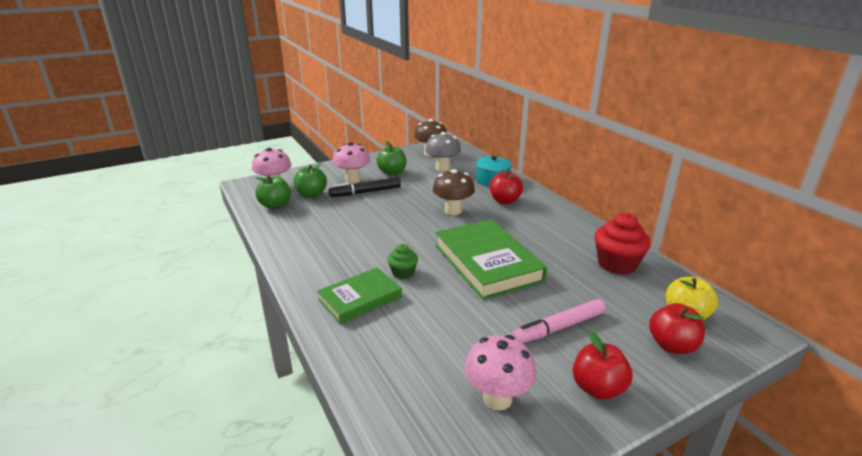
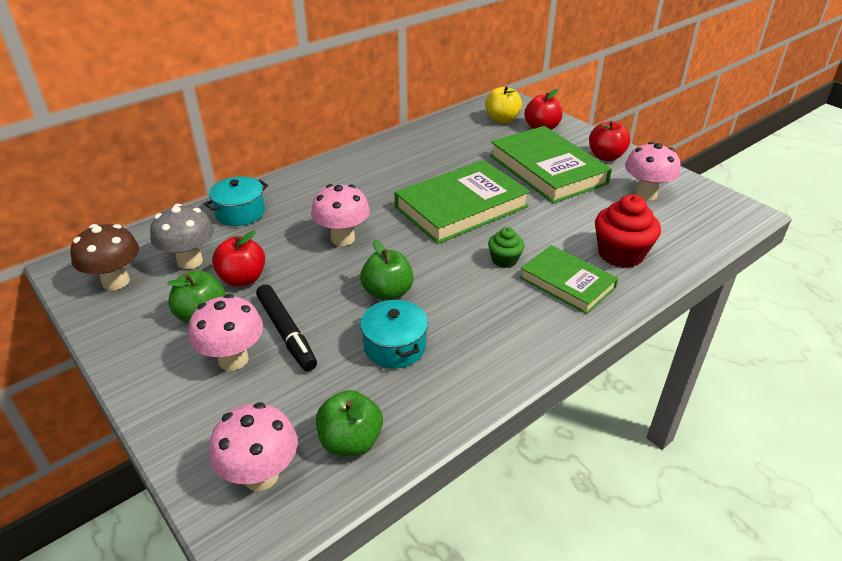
camera: 100 degrees left, 10 degrees up
(311, 195) = (300, 402): green apple -> green apple (387, 293)
(334, 221) = (395, 346): none -> turquoise pot
(453, 211) = (343, 238): brown mushroom -> pink mushroom
(505, 201) = (308, 201): red apple -> red apple (242, 279)
(558, 327) = (547, 169): pink marker -> green book
(617, 264) = (437, 140): red cupcake -> red cupcake (620, 254)

